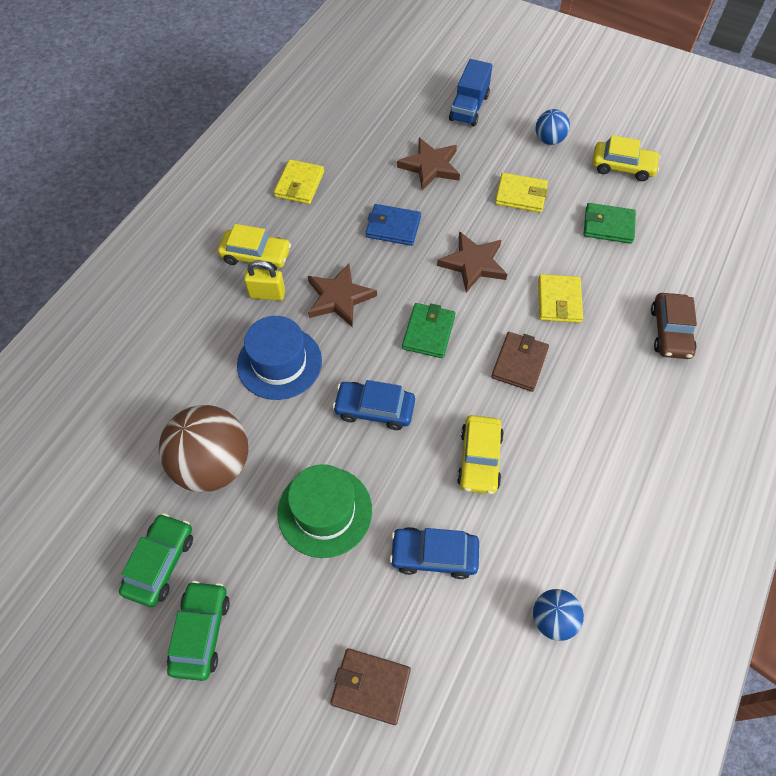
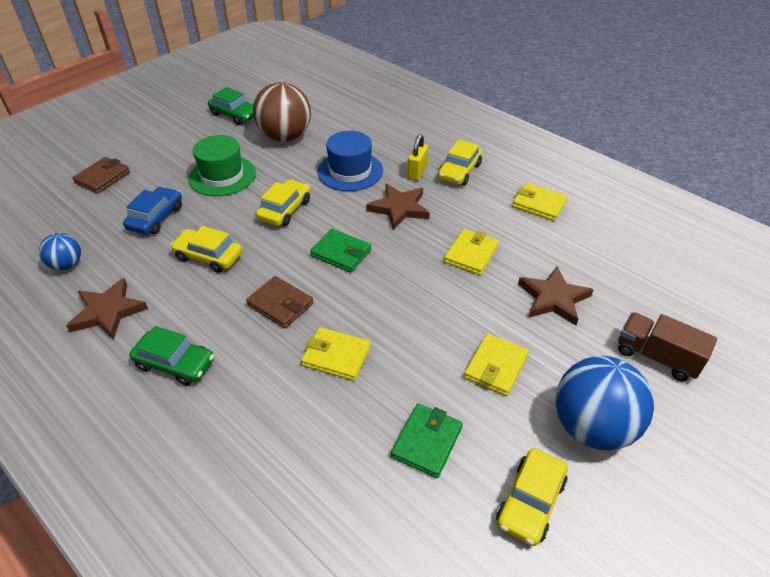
camera: 105 degrees right, 15 degrees down
(201, 632) = (185, 124): green car -> green car (175, 363)
(374, 409) = (285, 210): blue car -> yellow car
(393, 227) = (471, 254): blue wallet -> yellow wallet
(469, 108) = (656, 357): blue truck -> brown truck
(473, 264) = (407, 301): brown star -> brown star (108, 312)
(549, 140) = (592, 427): blue ball -> blue ball, size x1.91
(670, 332) = (252, 446): brown car -> none

